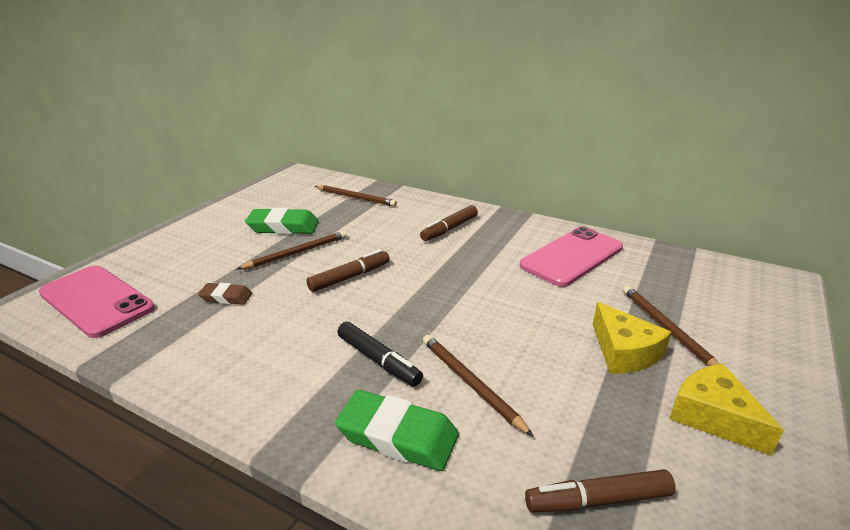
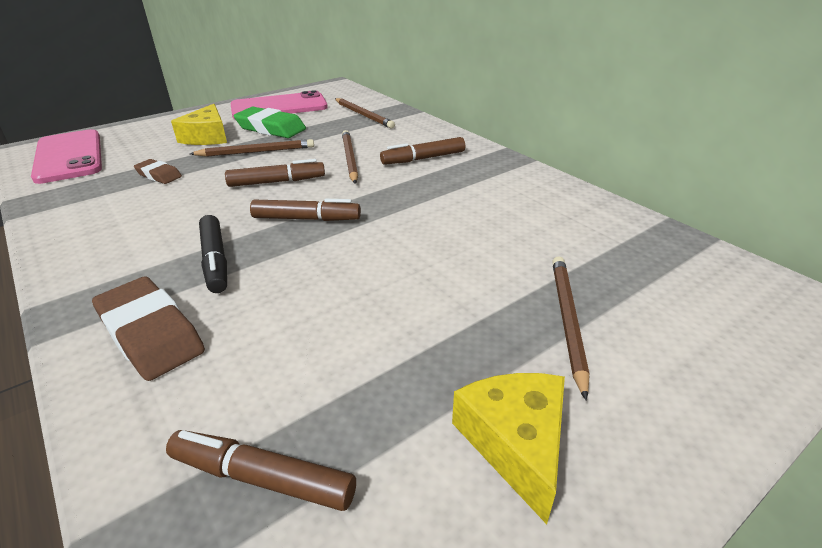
camera: 25 degrees right, 5 degrees up
(398, 436) = (151, 333): green eraser -> brown eraser
(413, 304) = (306, 219): none -> brown marker
(470, 384) = (272, 308): brown pencil -> brown pencil (349, 159)
(572, 257) = (532, 213): pink phone -> pink phone (279, 107)
(624, 352) = (480, 329): yellow cheese -> yellow cheese (207, 137)

